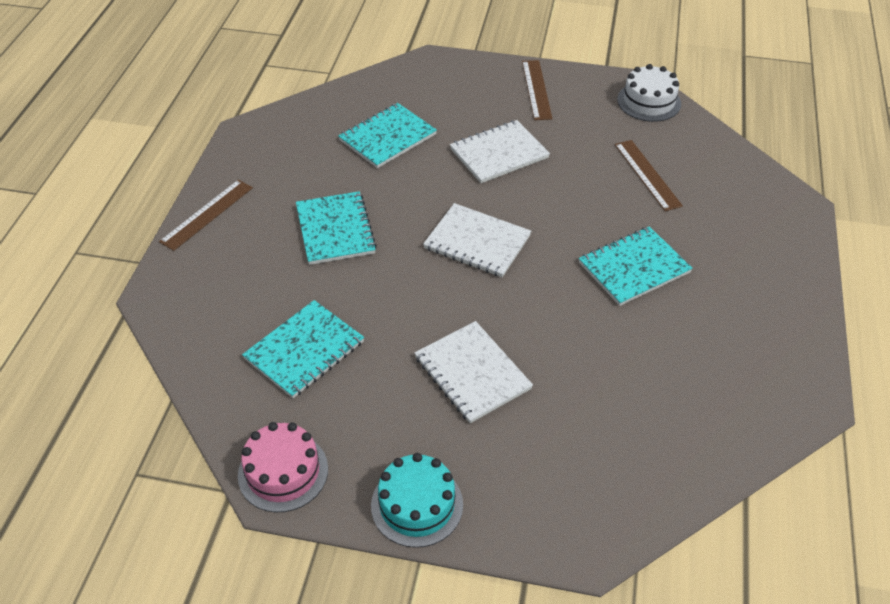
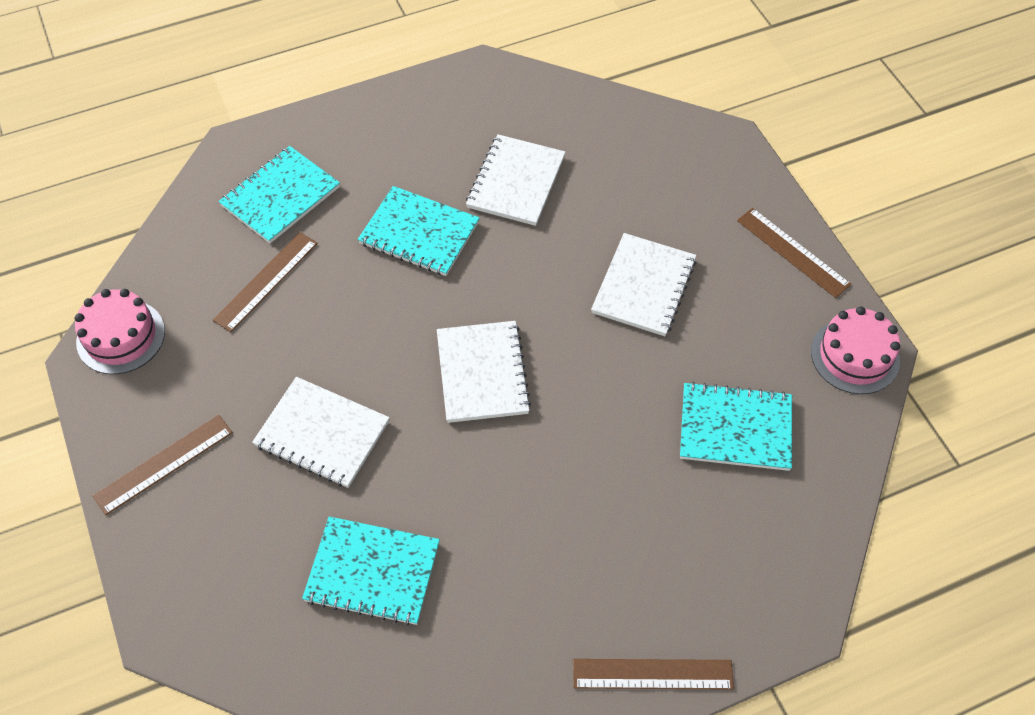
camera: 125 degrees left, 10 degrees up
(335, 230) = (567, 515): turquoise notebook -> turquoise notebook (280, 196)
(417, 505) = (793, 252): turquoise cake -> brown ruler
(648, 352) = (516, 182): none -> white notebook
(649, 101) = (121, 336): white cake -> pink cake

